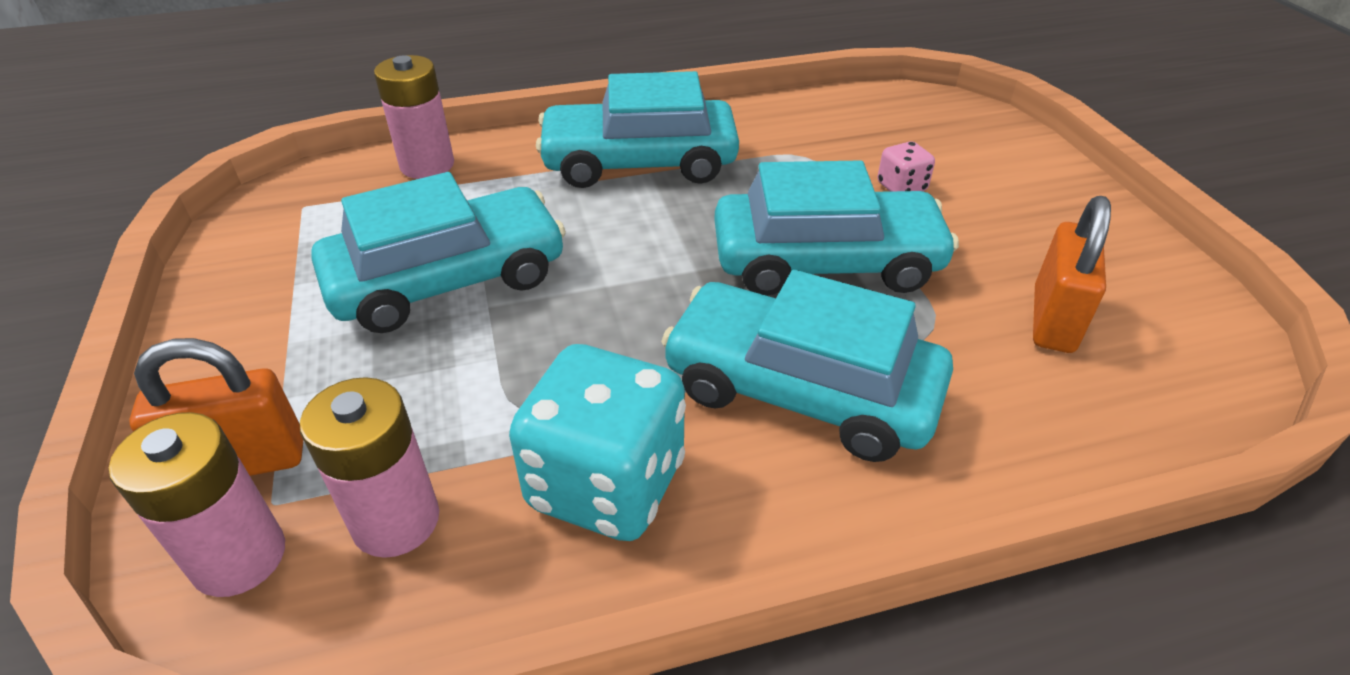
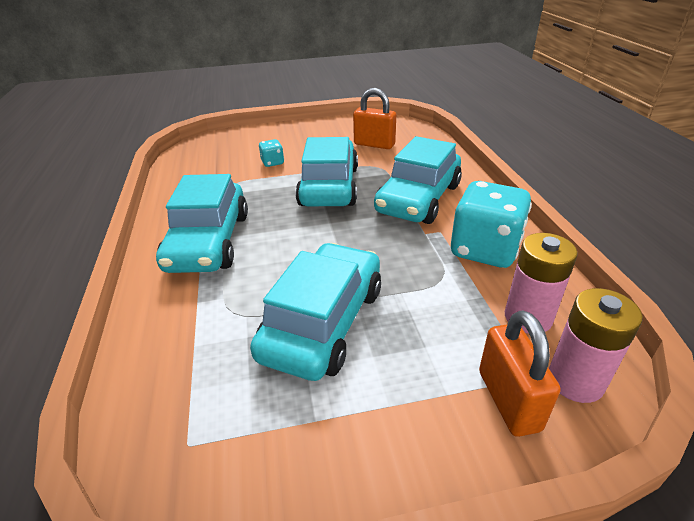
camera: 85 degrees left, 5 degrees down
(427, 165) = (155, 355): pink battery -> none
(448, 279) = (323, 322): turquoise car -> turquoise car turned 45 degrees clockwise
(901, 187) = (272, 162): pink dice -> turquoise dice

